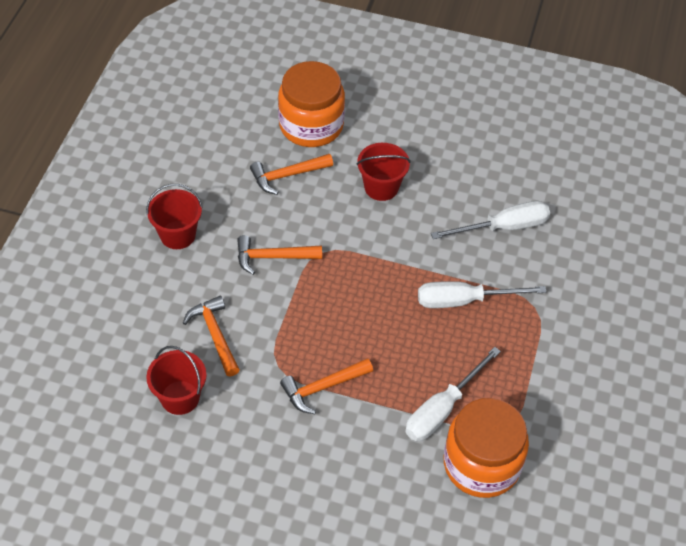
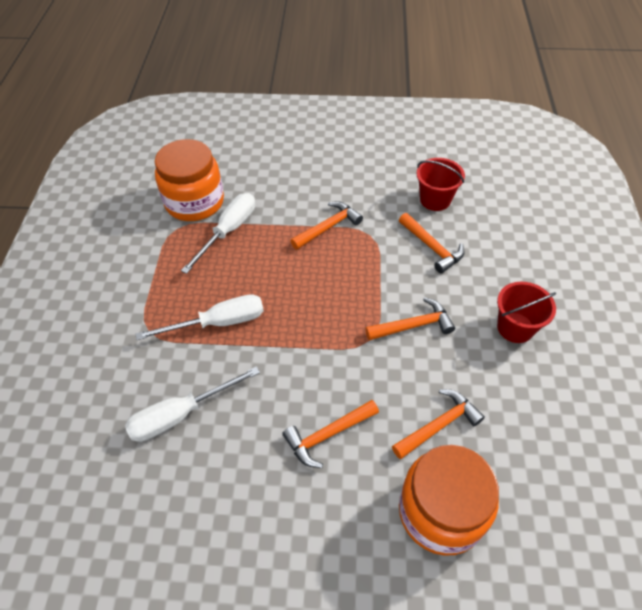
camera: 170 degrees right, 0 degrees up
(381, 187) = (327, 435): red bucket -> orange hammer

